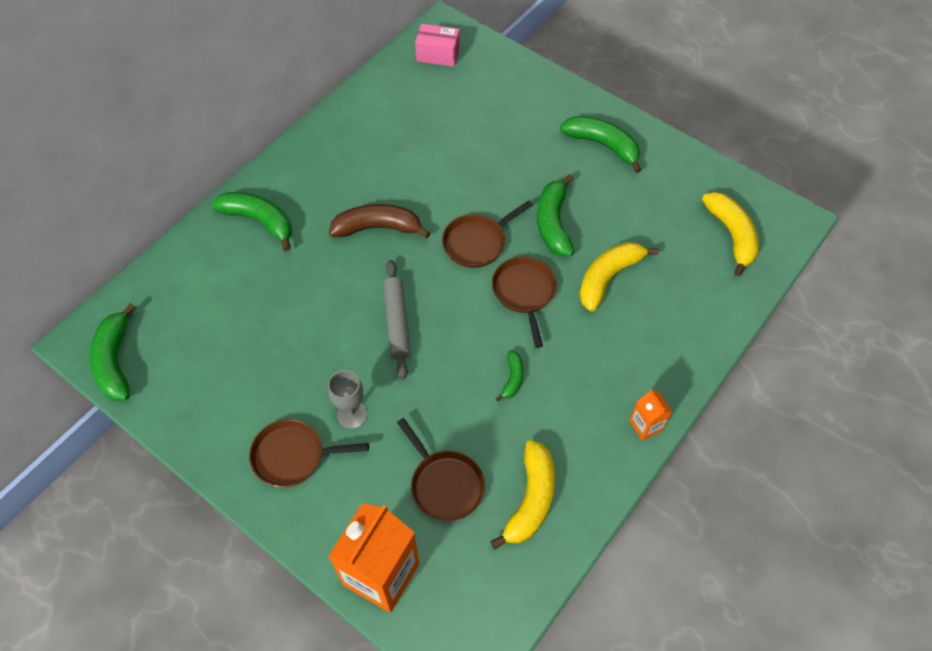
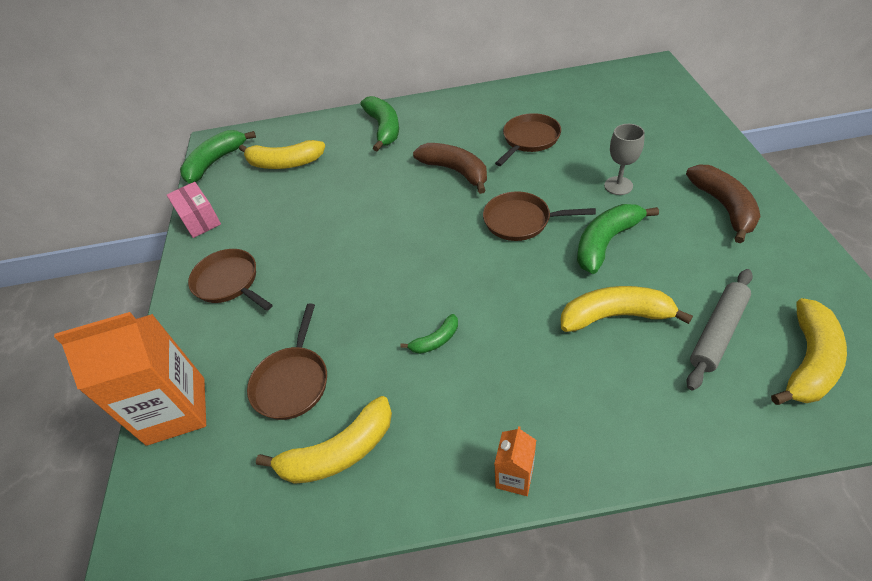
camera: 50 degrees right, 10 degrees down
(198, 316) = (284, 163): none -> yellow banana
(352, 414) = (294, 282): grey goblet -> grey goblet (618, 186)
(397, 322) = (396, 240): grey rolling pin -> grey rolling pin (717, 332)
(438, 55) = (629, 83): pink box -> pink box (200, 219)
(524, 292) = (520, 280): brown pan -> brown pan (529, 139)
(603, 145) = (723, 207): green banana -> brown banana

